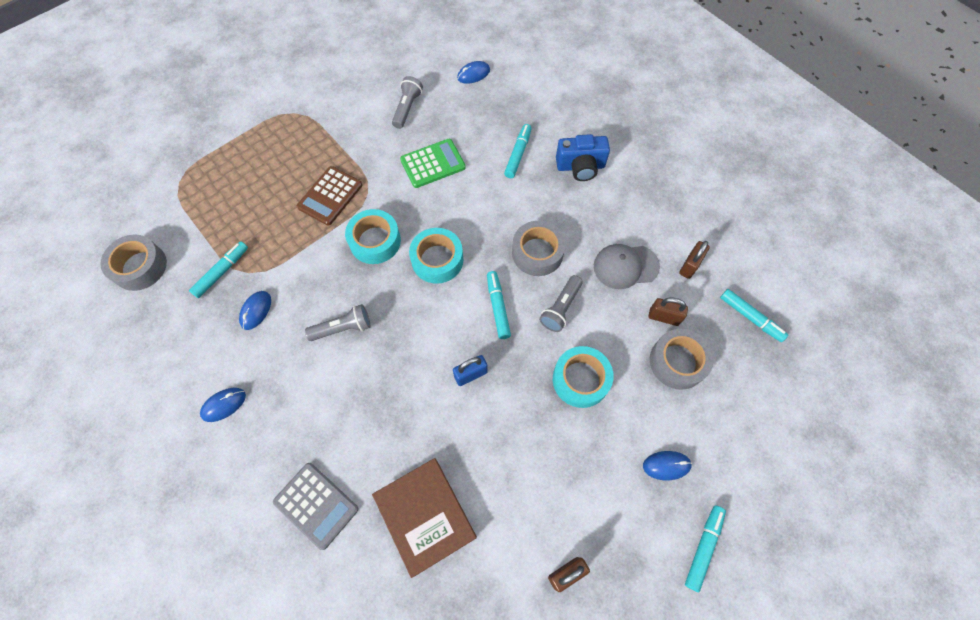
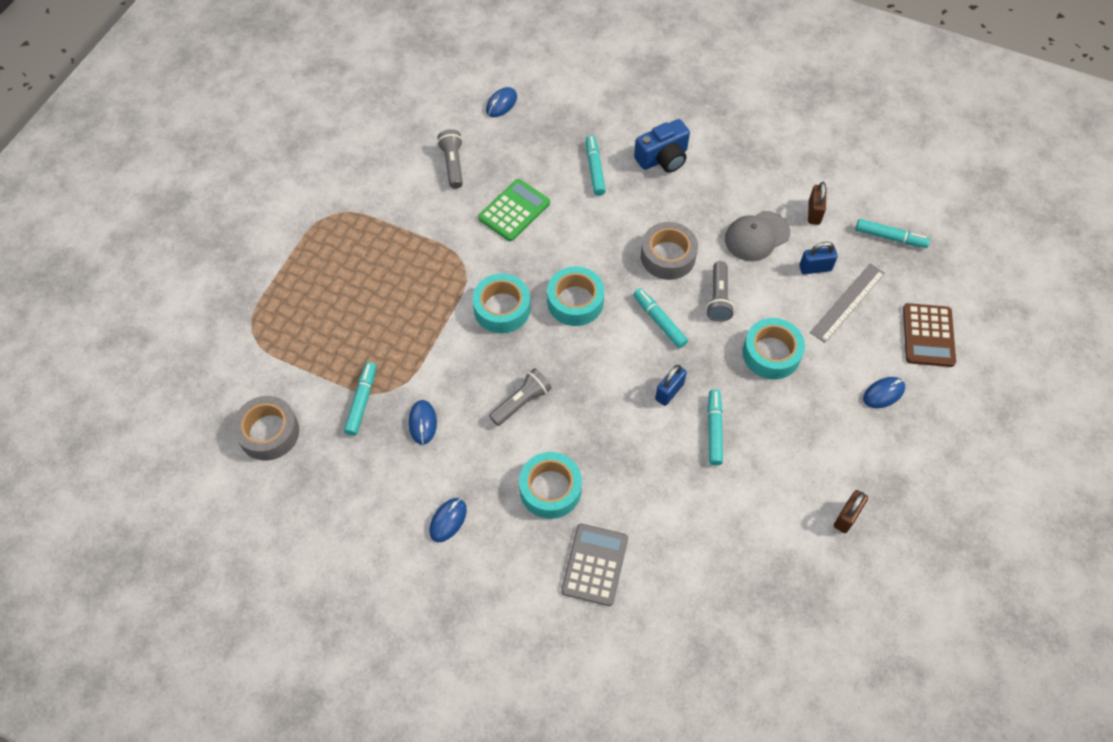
camera: 25 degrees left, 5 degrees down
(316, 505) = (594, 564): grey calculator -> grey calculator turned 90 degrees counterclockwise
(320, 417) = (550, 489): none -> turquoise tape
(330, 196) = (427, 283): brown calculator -> brown calculator (928, 335)
(425, 516) = (699, 528): brown book -> none
(663, 317) = (815, 268): brown padlock -> blue padlock
(677, 362) = (847, 302): grey tape -> grey ruler
(703, 547) = (947, 445): turquoise marker -> turquoise marker (714, 430)

